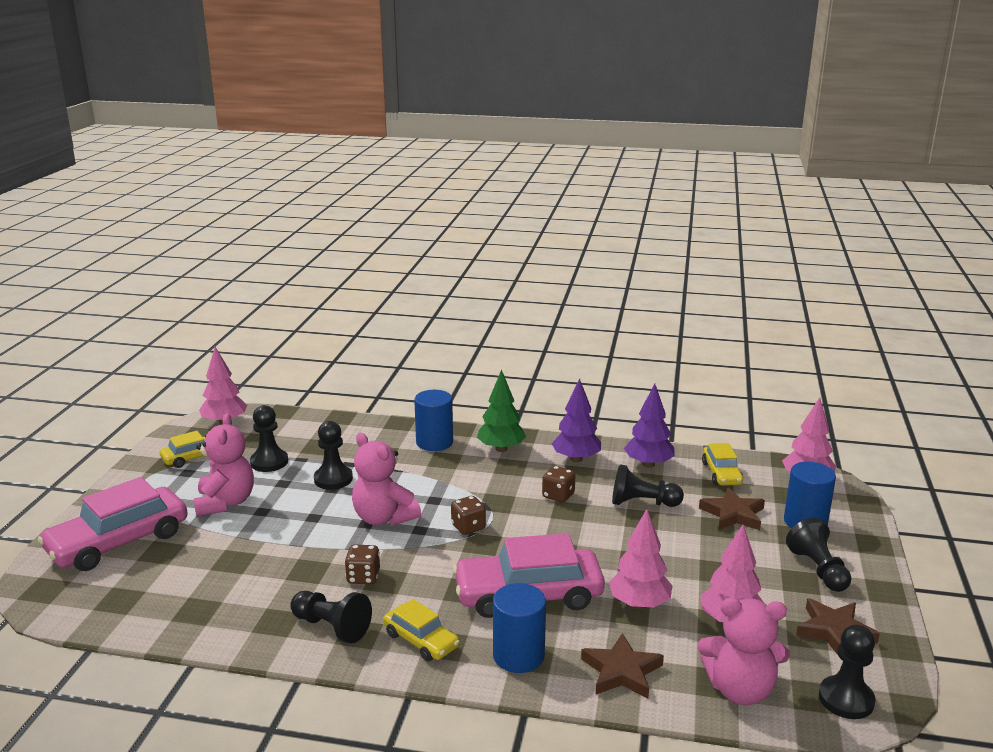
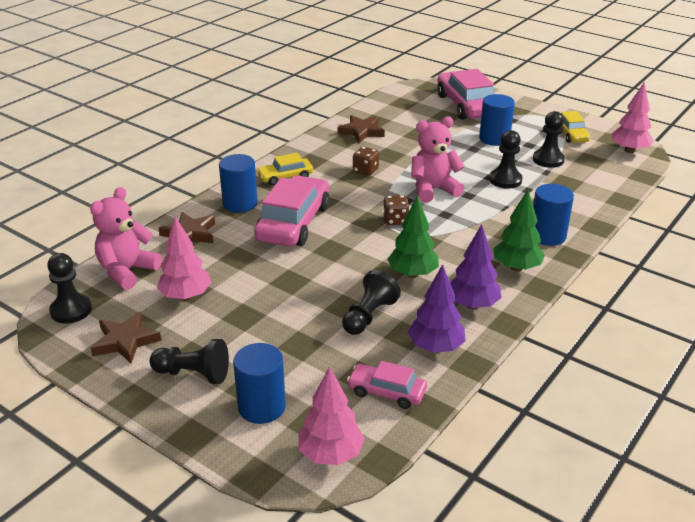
camera: 115 degrees right, 10 degrees up
(225, 503) = (494, 139): pink teddy bear -> blue cylinder
(331, 627) = (324, 153): black pawn -> none
(558, 495) = (413, 274): brown dice -> green tree
(639, 604) = (242, 263): pink tree -> none
(721, 473) = (386, 392): yellow car -> pink car
(733, 514) = (310, 364): brown star -> brown star (361, 132)

